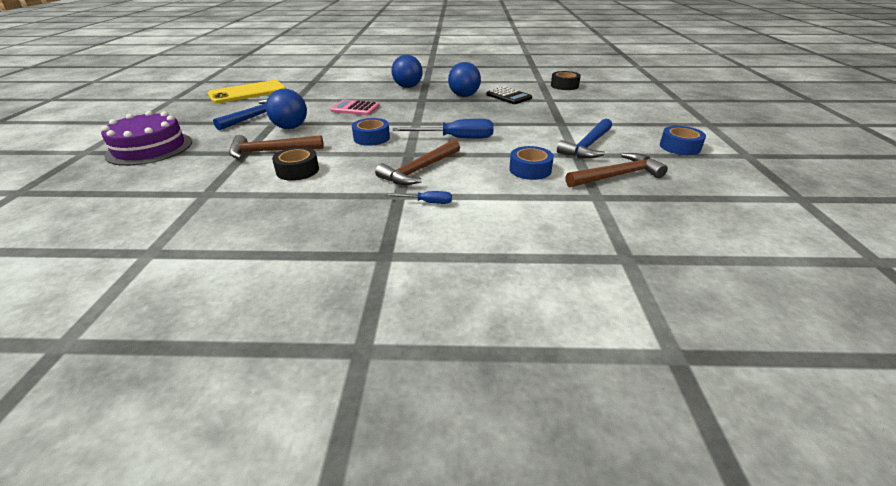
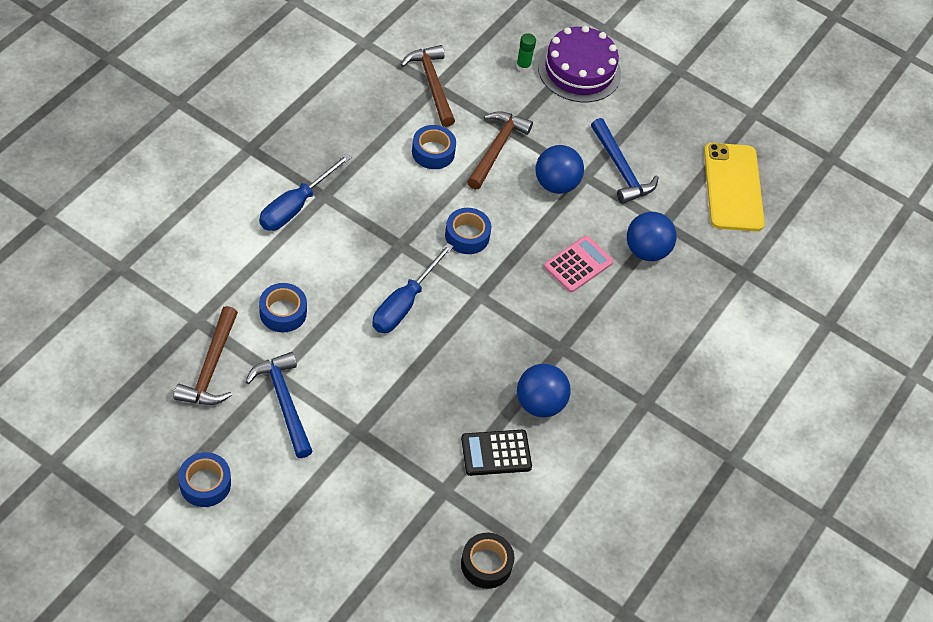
camera: 115 degrees right, 20 degrees up
(155, 167) = (523, 66): none -> green glue stick
(297, 170) = (433, 152): black tape -> blue tape
(408, 87) = (632, 364): blue ball -> blue ball (646, 251)
(419, 170) = (357, 233): brown hammer -> brown hammer (432, 84)
(427, 202) = (295, 206): blue screwdriver -> blue screwdriver, size x1.93

